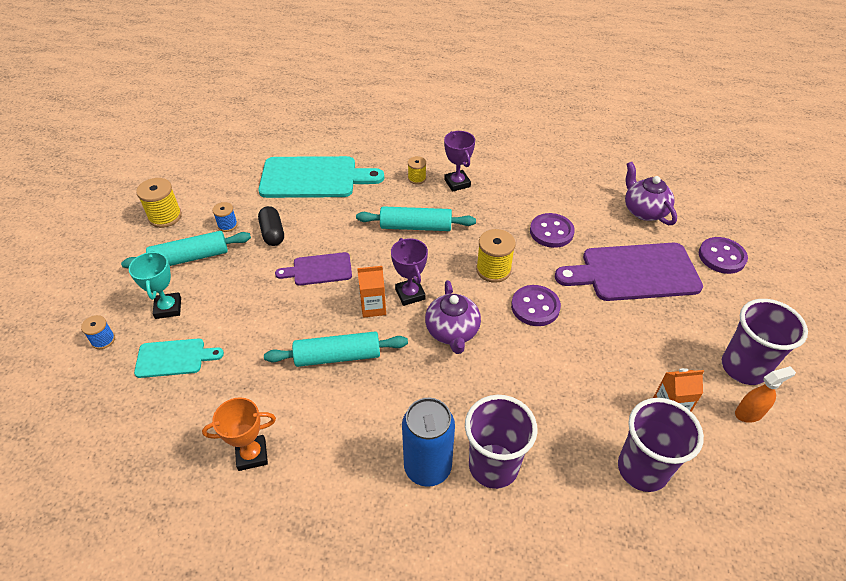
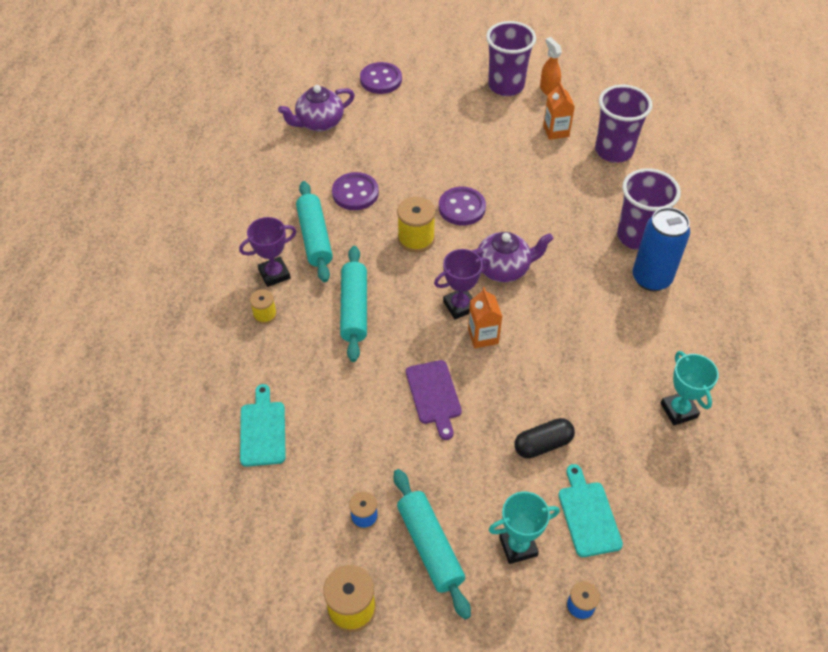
camera: 95 degrees left, 5 degrees up
(252, 455) = (679, 410): orange trophy -> turquoise trophy
(272, 233) = (376, 458): black capsule -> black capsule (543, 444)
(314, 178) = (263, 430): turquoise cutting board -> turquoise cutting board, size x0.54
(337, 356) = (552, 359): turquoise rolling pin -> turquoise rolling pin (314, 238)
(634, 272) = (407, 137): purple cutting board -> none

